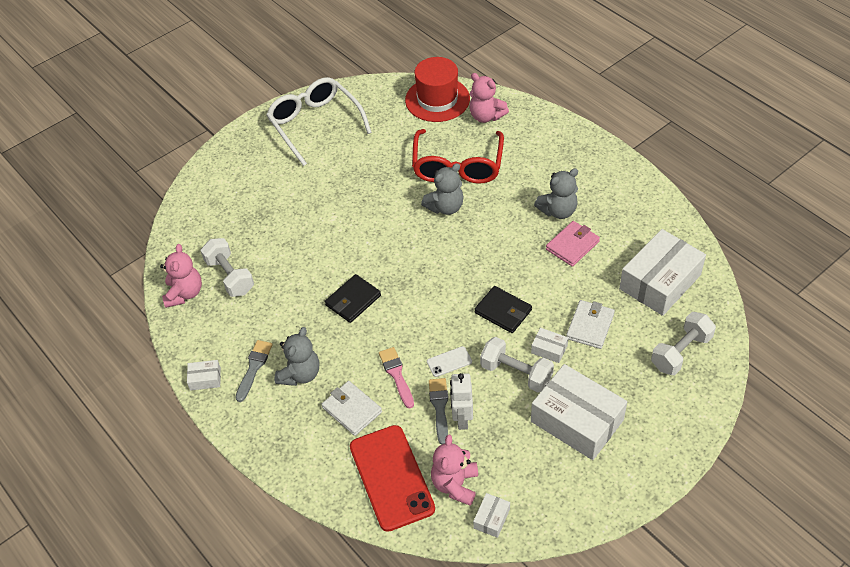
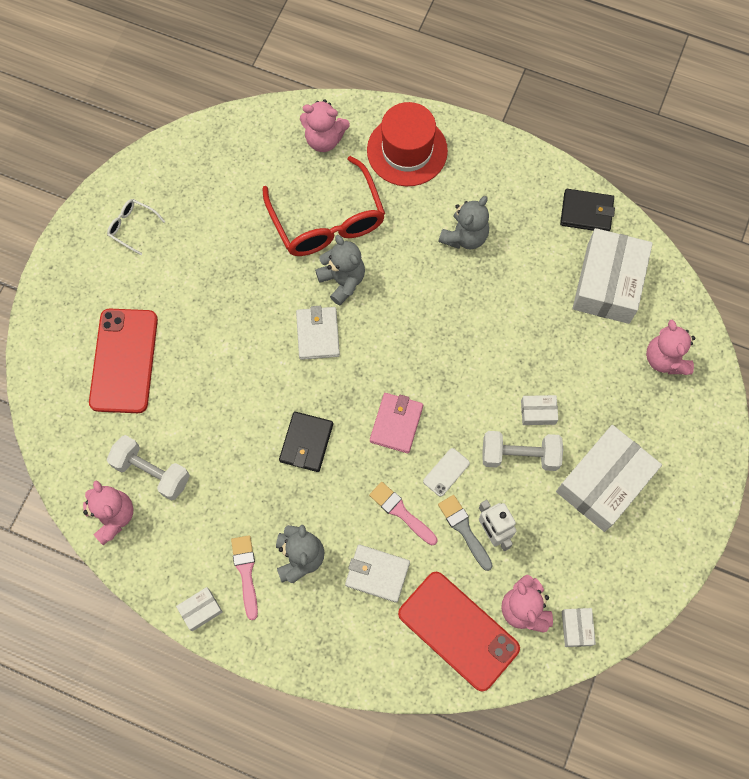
camera: 30 degrees left, 20 degrees up
(254, 368) = (246, 572): grey brush -> pink brush
(256, 201) = (124, 361): none -> red phone
(315, 124) = (132, 227): white glasses -> white glasses, size x0.44
(437, 99) = (256, 137): red hat -> red hat (407, 150)
(445, 207) = (342, 281): grey teddy bear -> grey teddy bear turned 60 degrees counterclockwise
(503, 311) = (470, 387): black wallet -> black wallet (586, 212)
(572, 245) = (500, 275): pink wallet -> pink wallet (396, 424)
(577, 420) = (604, 482): white box -> white box turned 60 degrees counterclockwise
(590, 326) = (565, 367): white wallet -> white wallet (318, 334)
(681, 352) = (665, 359): white dumbbell -> pink teddy bear

